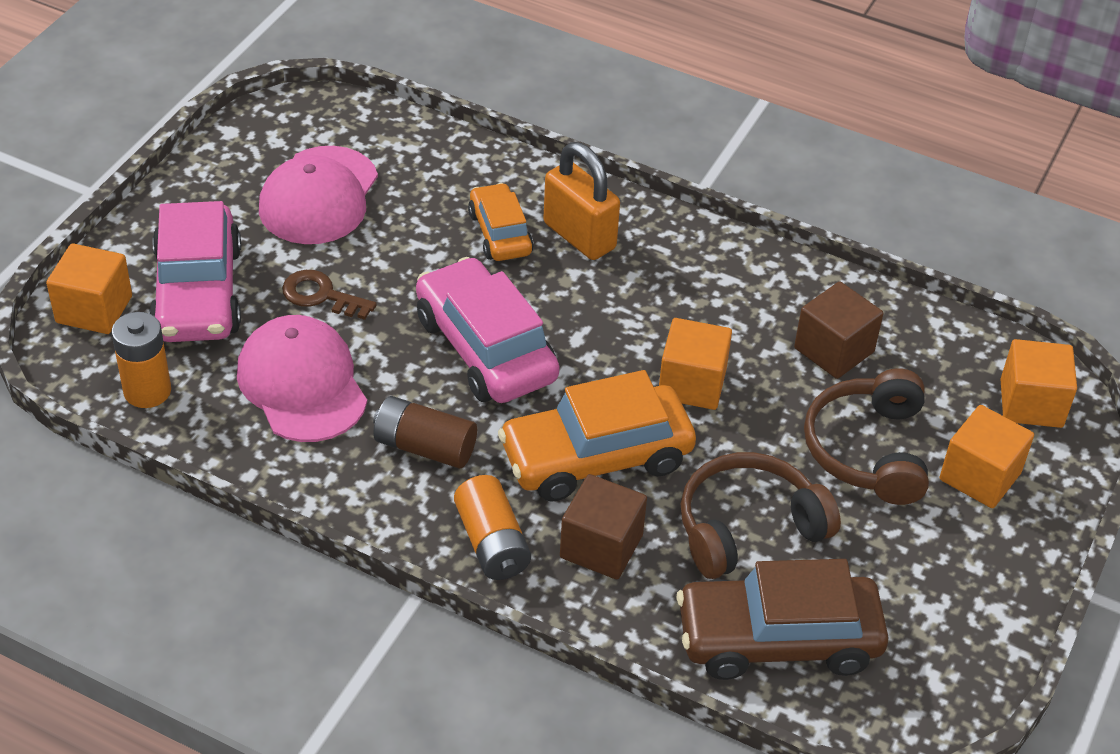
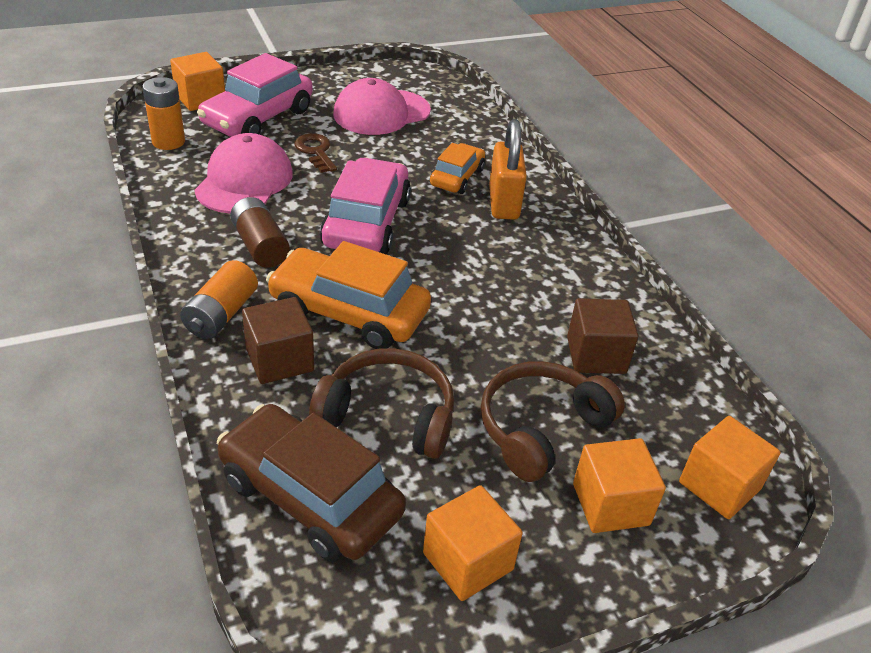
camera: 40 degrees right, 5 degrees down
(692, 384) = (467, 313): orange cube -> orange cube (468, 561)

